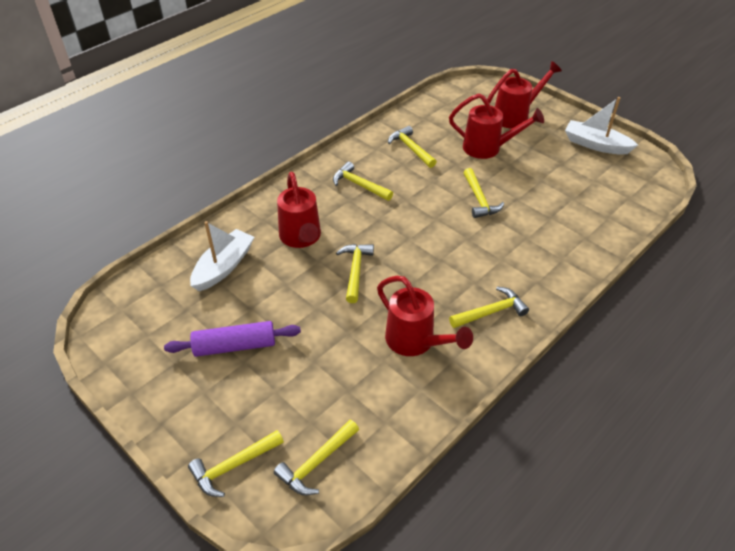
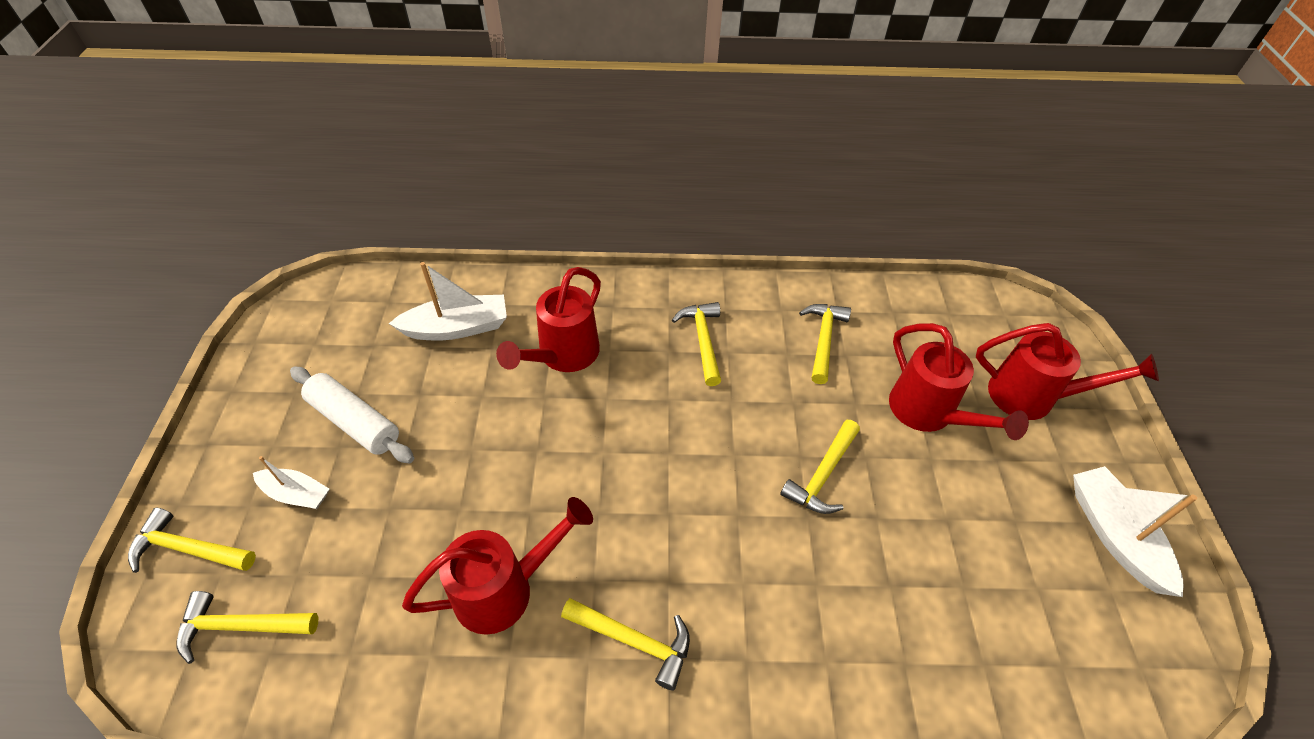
camera: 45 degrees right, 5 degrees up
(235, 346) = (355, 422): purple rolling pin -> white rolling pin
(254, 397) = (296, 494): none -> white boat
(355, 271) = (562, 441): yellow hammer -> none
(415, 341) = (504, 589): red watering can -> red watering can turned 120 degrees counterclockwise

